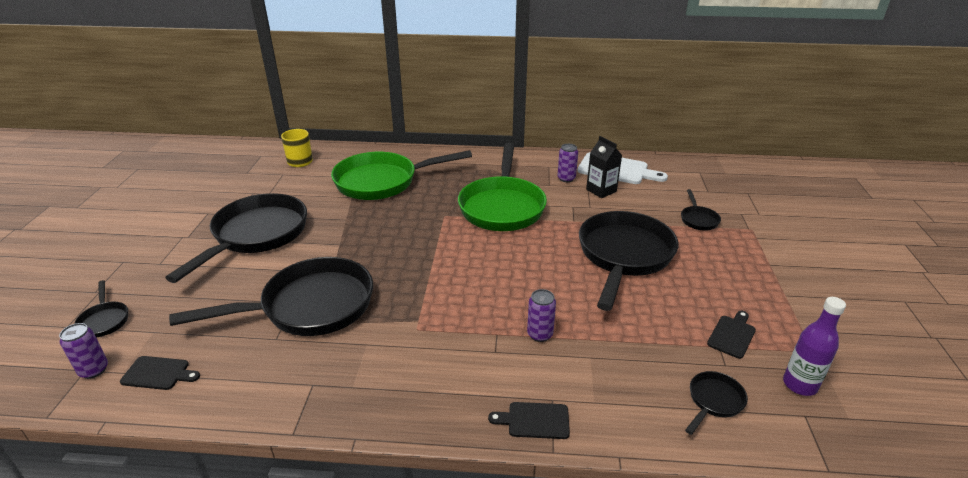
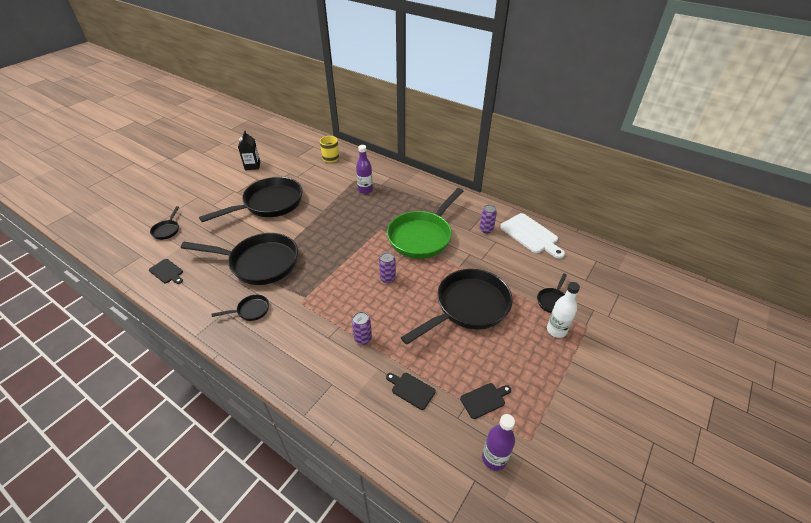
camera: 30 degrees right, 10 degrees up
(94, 370) = (144, 257): purple can -> purple can (387, 278)
(382, 182) = (365, 190): green pan -> purple bottle
(534, 420) = (311, 391): black cutting board -> black cutting board (411, 390)
(601, 190) = (502, 248): black carton -> black carton (252, 166)
(713, 401) = (424, 437): black pan -> black pan (251, 310)
(729, 243) = (556, 330): none -> white bottle

